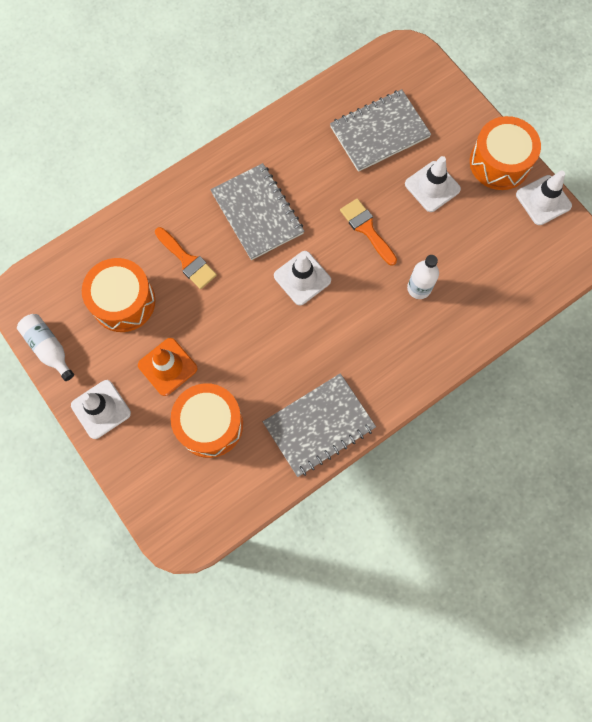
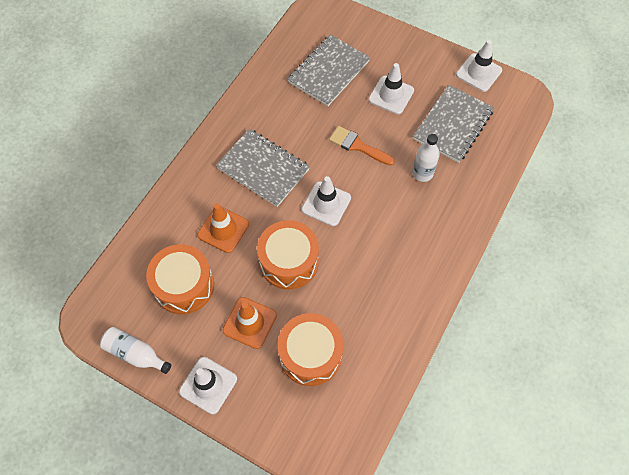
camera: 25 degrees left, 10 degrees down
(187, 261) = (223, 229): orange brush -> orange traffic cone
(319, 425) = (402, 314): grey notebook -> grey notebook (453, 125)
(499, 162) = (431, 59): orange drum -> orange drum (289, 262)

